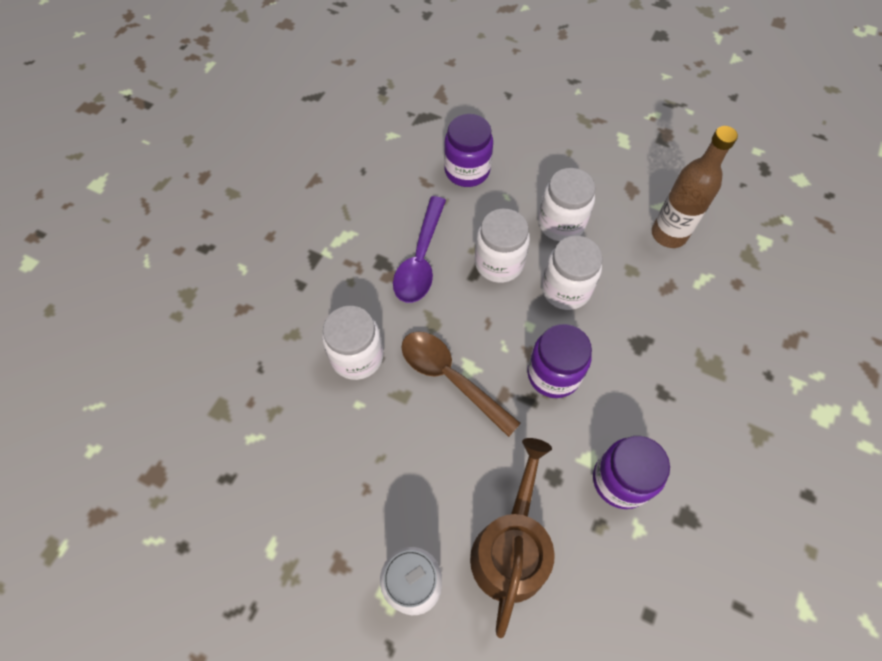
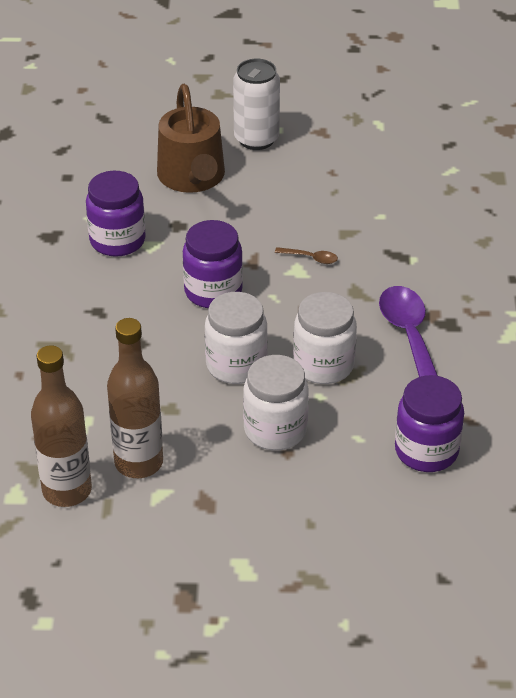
camera: 155 degrees right, 20 degrees down
(357, 356) = (409, 245): white jar -> none
(450, 378) = (311, 258): brown spoon -> brown spoon, size x0.43
(726, 232) = (67, 490): none -> brown bottle

